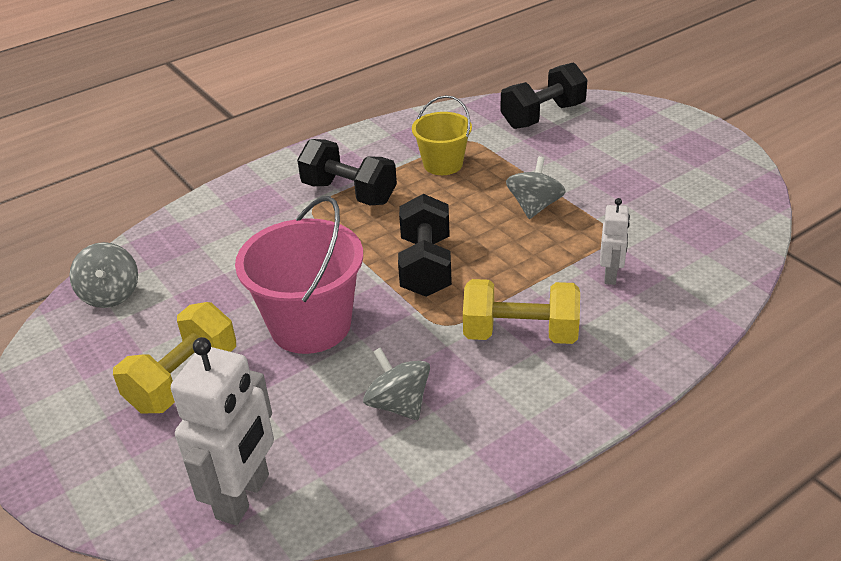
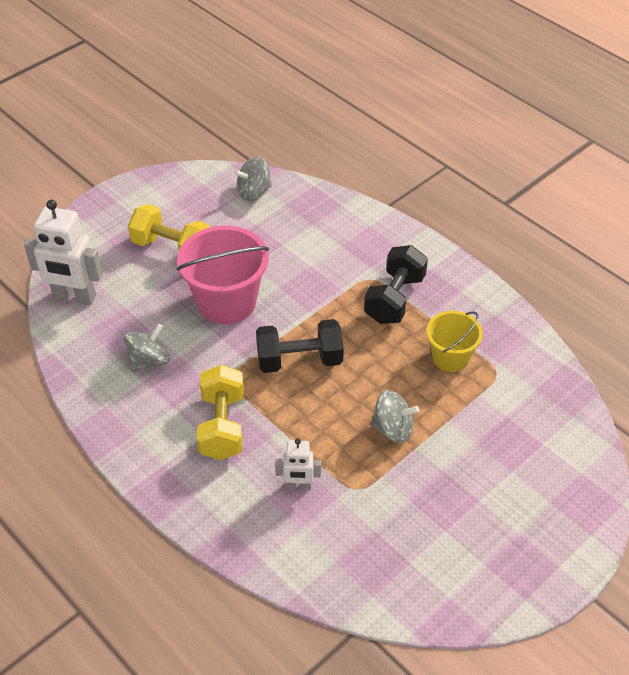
camera: 80 degrees right, 10 degrees up
(543, 116) = (556, 430): black dumbbell -> none

